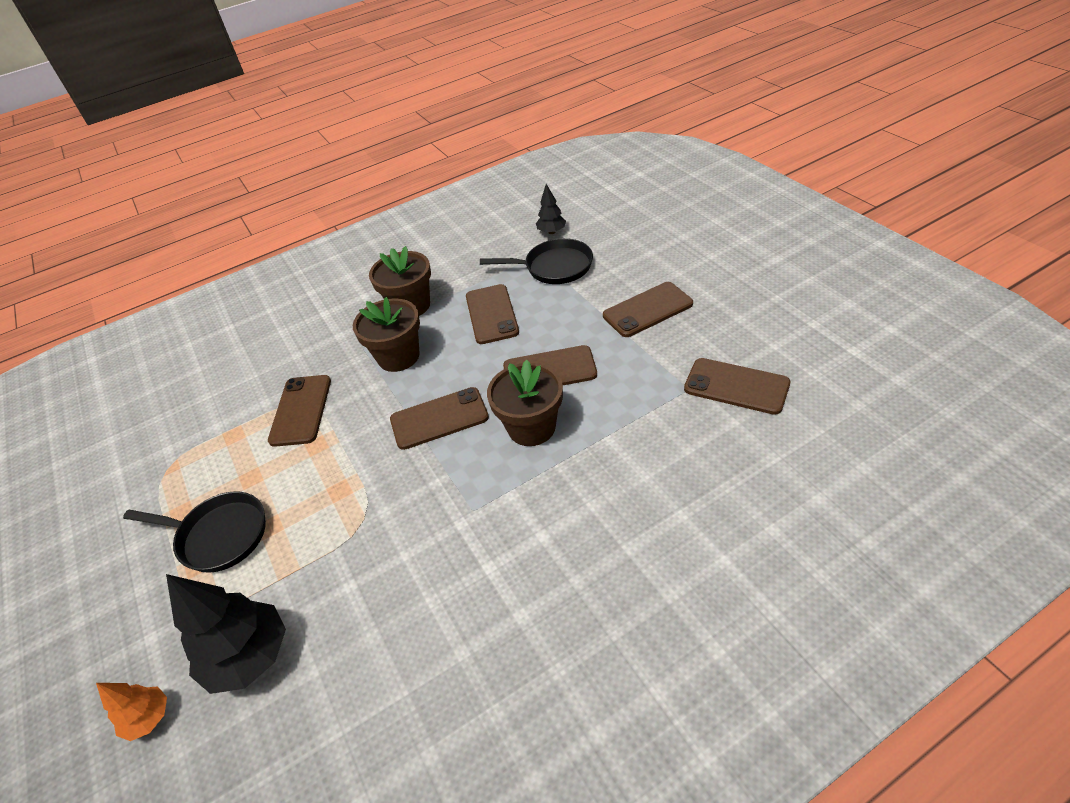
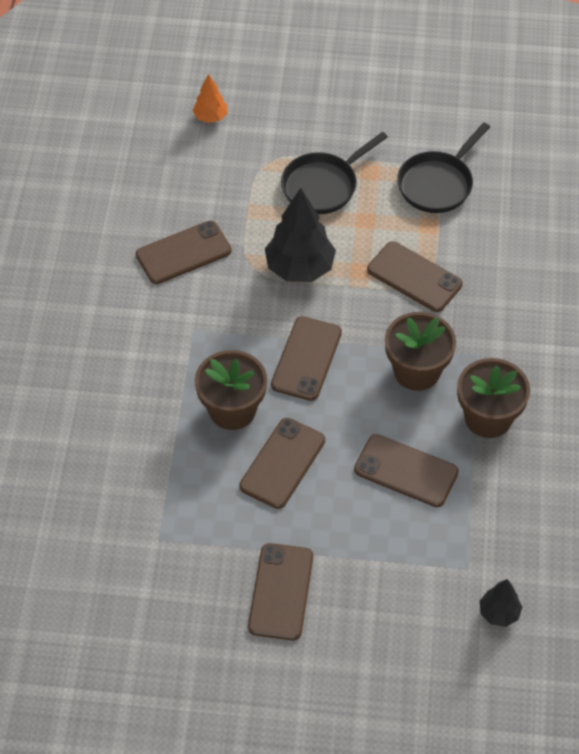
camera: 120 degrees right, 10 degrees up
(250, 657) = (203, 171): black tree -> black tree (300, 268)
(554, 267) = (429, 569): black pan -> black pan (437, 184)
(736, 386) = (125, 572): brown phone -> brown phone (183, 253)

